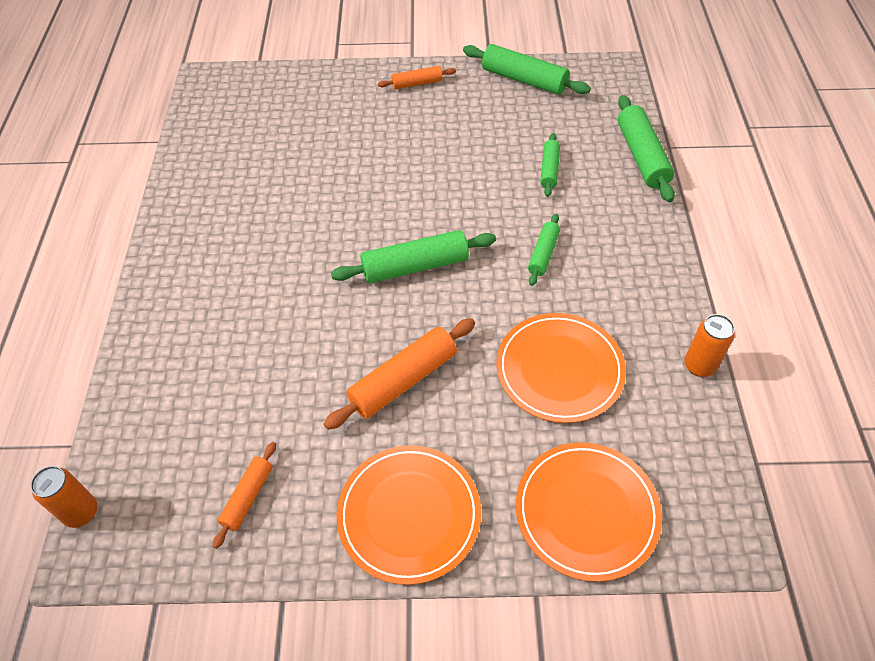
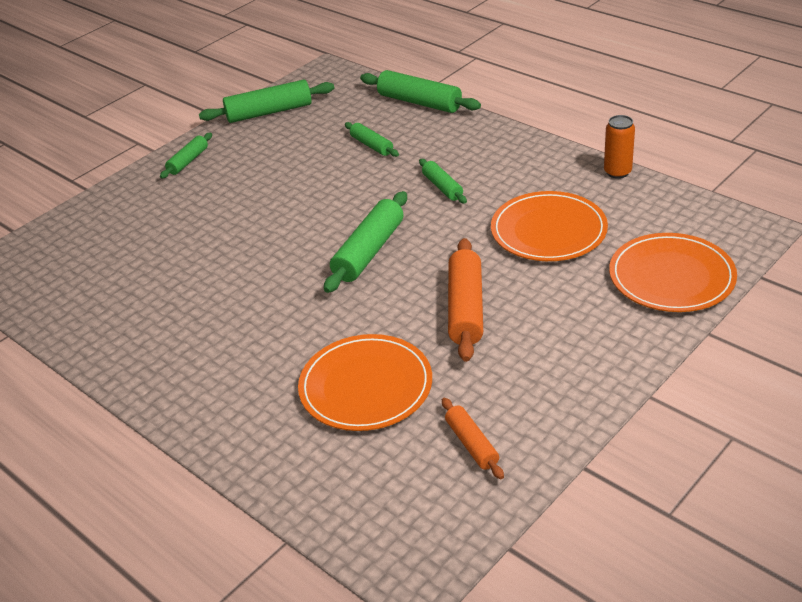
camera: 45 degrees left, 15 degrees down
(81, 512) = (367, 561): orange can -> none
(409, 514) = (584, 361): orange plate -> orange plate (366, 386)
(417, 83) = (188, 161): orange rolling pin -> green rolling pin

